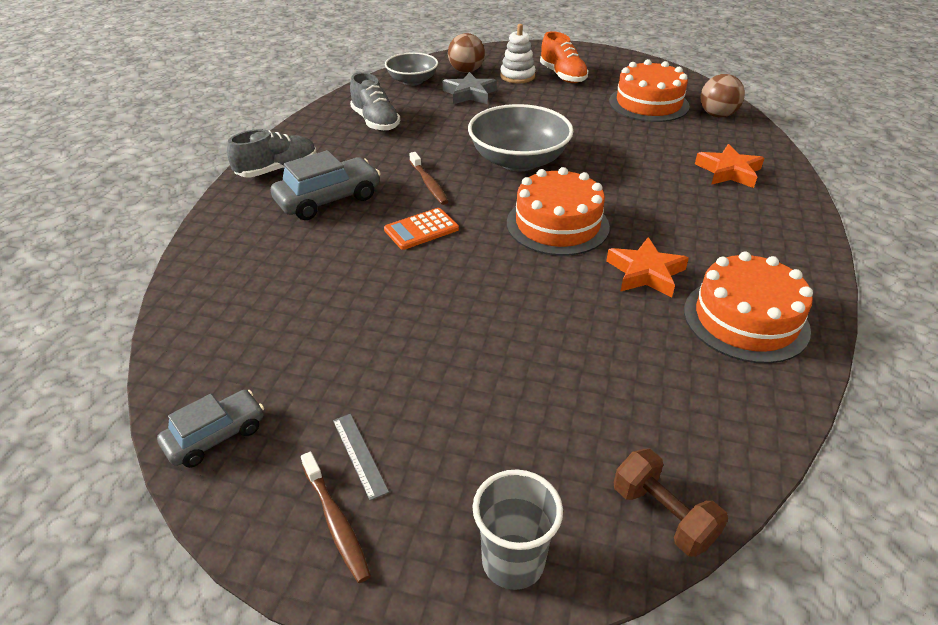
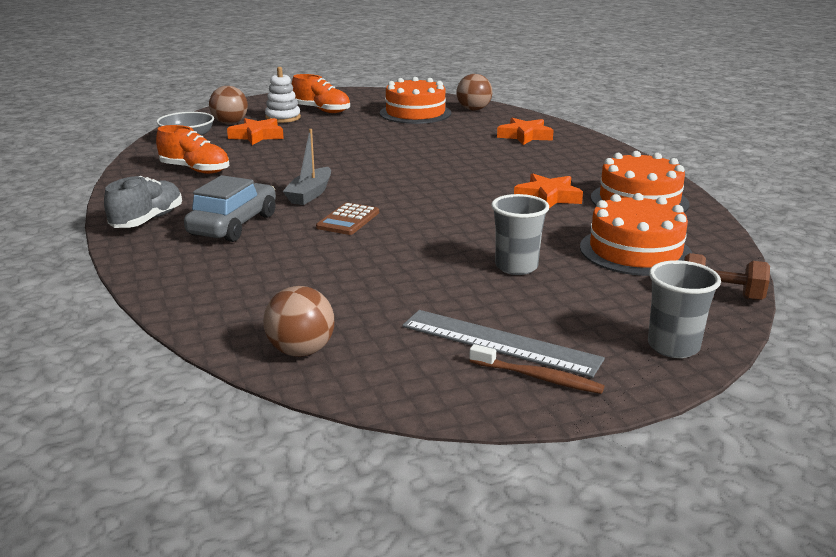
camera: 35 degrees left, 15 degrees down
(205, 375) = (301, 351): none -> brown ball
(216, 436) = (371, 376): grey car -> none
(360, 455) = (500, 342): grey ruler -> grey ruler, size x2.05
(375, 122) = (195, 170): grey shoe -> orange shoe
(421, 229) = (348, 220): orange calculator -> brown calculator
(428, 183) = (310, 194): brown toothbrush -> grey boat
(469, 94) = (257, 136): grey star -> orange star
(495, 359) = (516, 267): none -> grey cup
(518, 161) = (364, 164): grey bowl -> none
(557, 224) = (450, 190): orange cake -> orange cake (635, 251)

